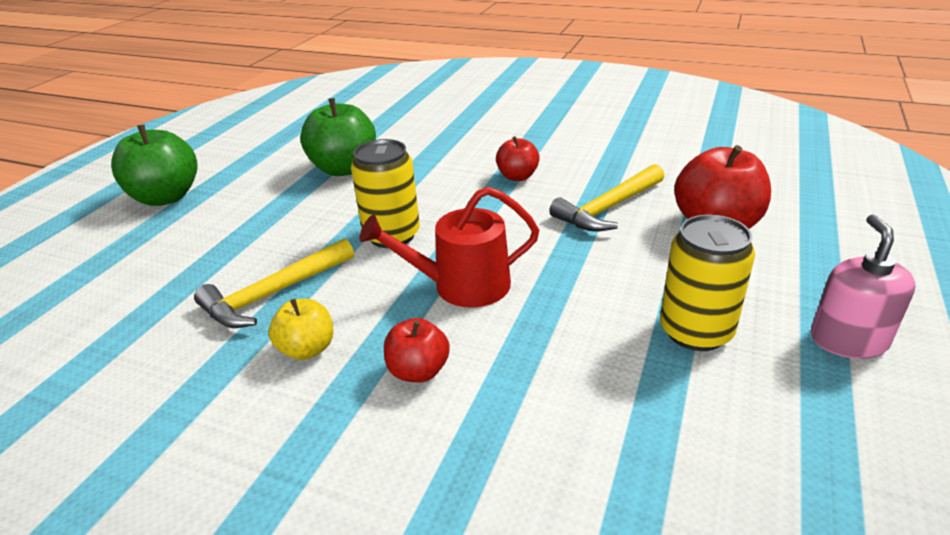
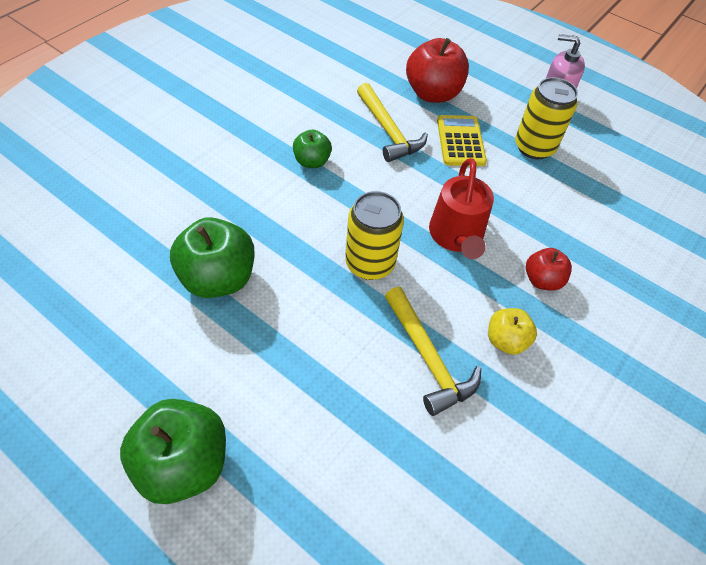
camera: 80 degrees left, 20 degrees up
(517, 176) = (312, 161): red apple -> green apple
(641, 262) = (460, 141): none -> yellow calculator

